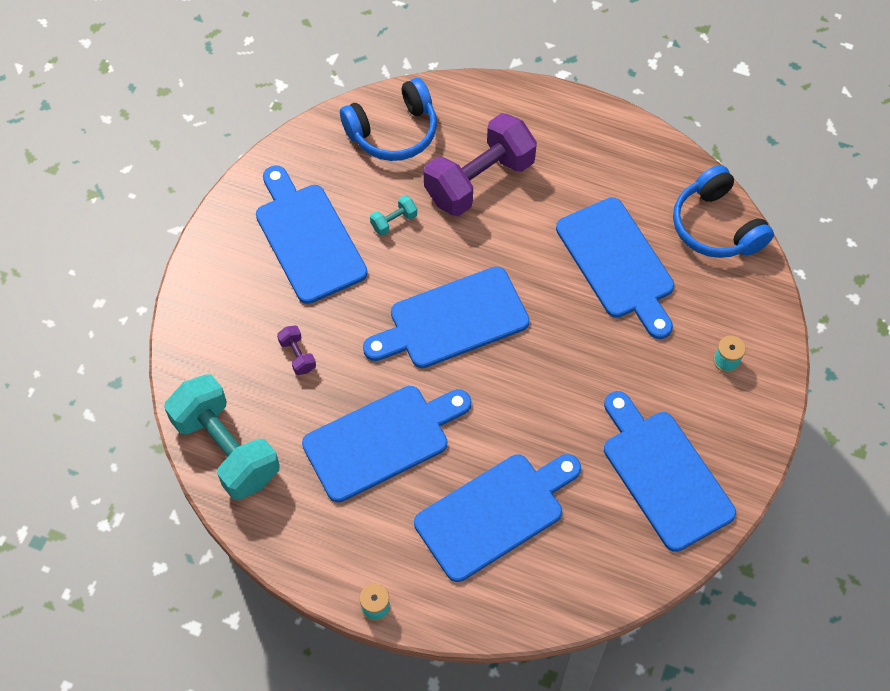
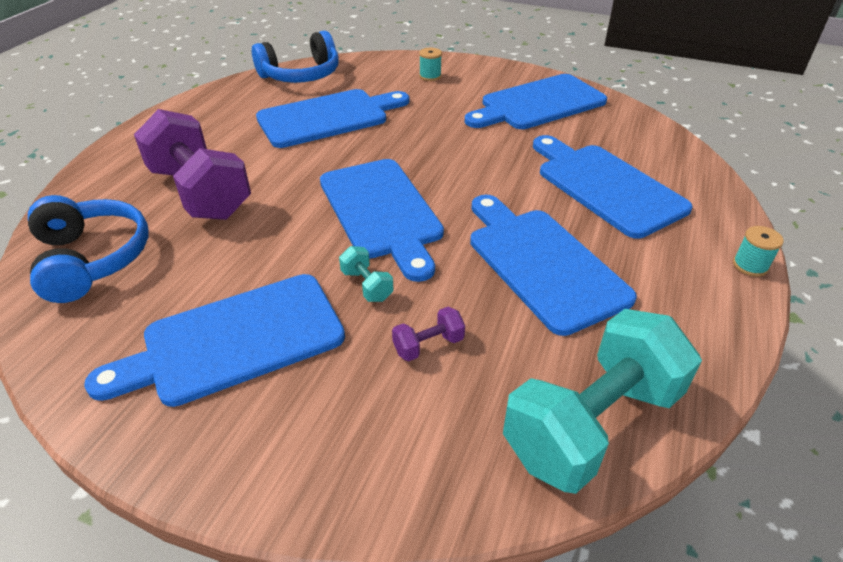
camera: 90 degrees left, 20 degrees down
(394, 222) = (234, 257): turquoise dumbbell -> turquoise dumbbell (367, 285)

